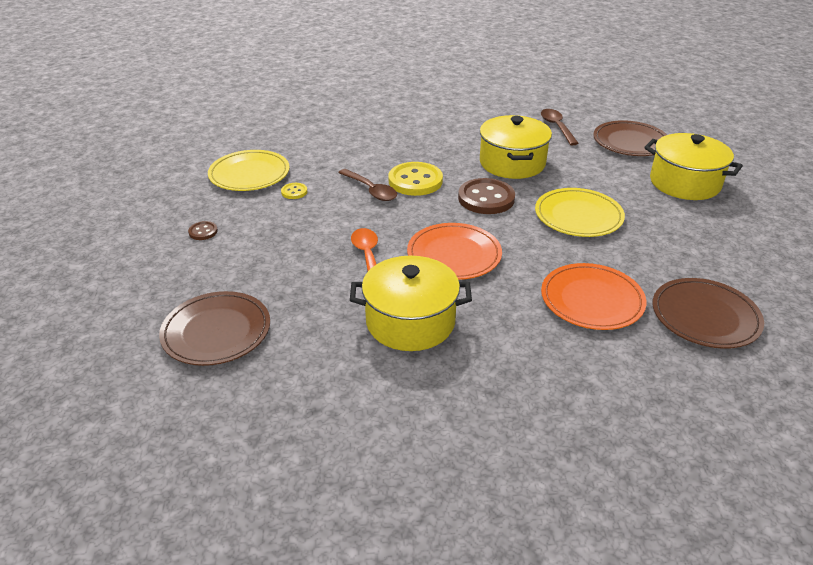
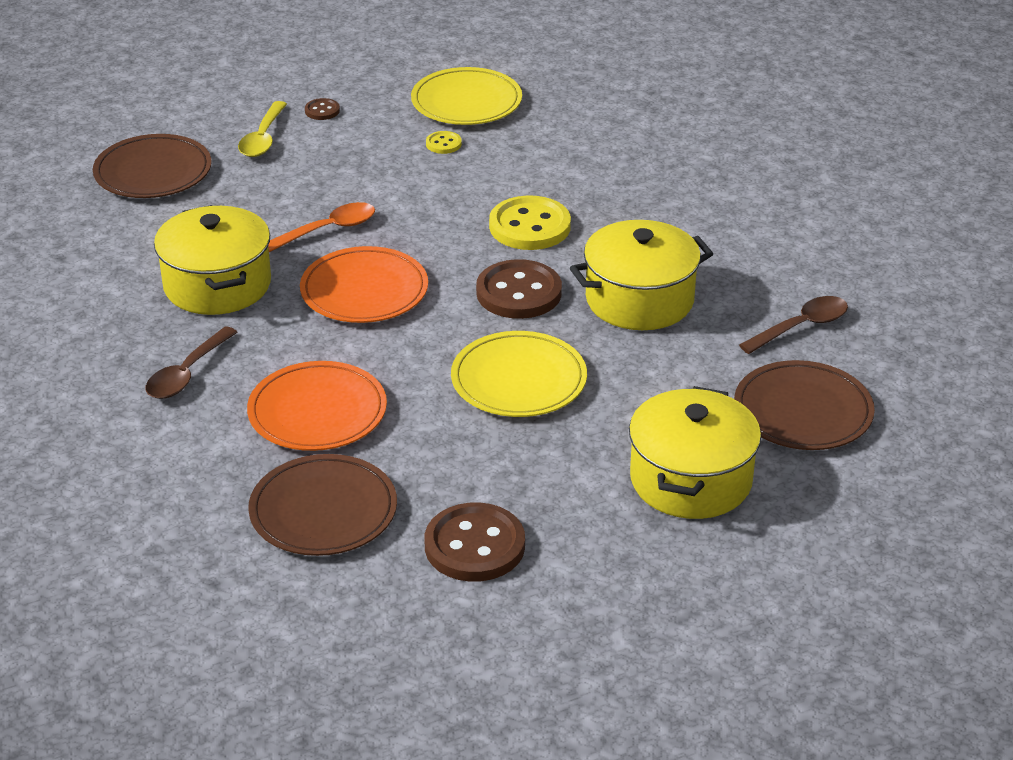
camera: 70 degrees right, 0 degrees up
(216, 265) = (263, 138): none -> yellow spoon
(371, 190) = (482, 197): brown spoon -> brown spoon (187, 373)
(742, 263) = (474, 546): none -> brown button

